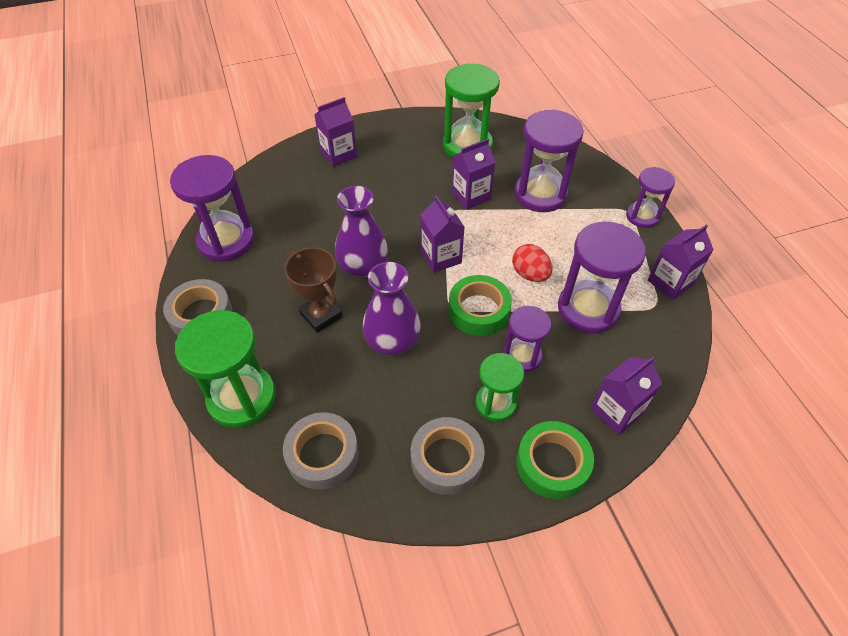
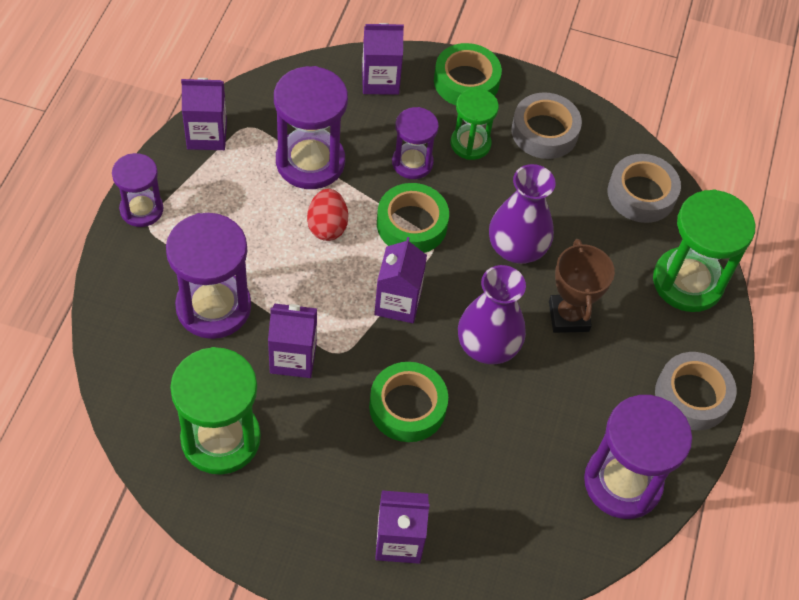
camera: 150 degrees left, 5 degrees up
(384, 209) = (407, 407): none -> green tape

